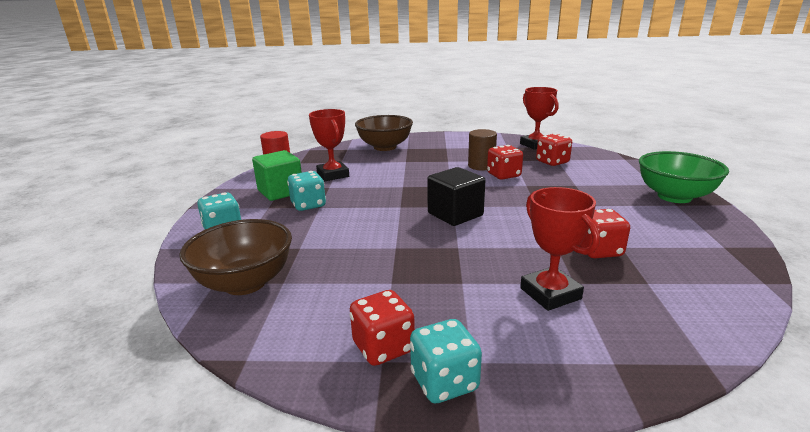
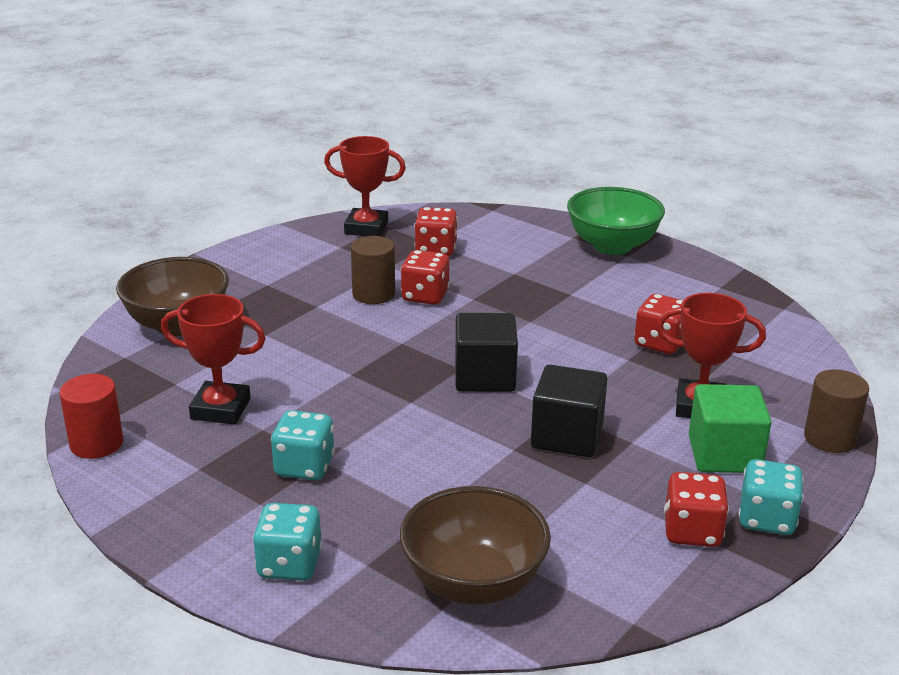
camera: 55 degrees left, 5 degrees up
(280, 191) = (215, 474): green cube -> green cube (724, 455)
(433, 258) = (567, 436): none -> black cube
(621, 378) = (830, 438): none -> brown cylinder

